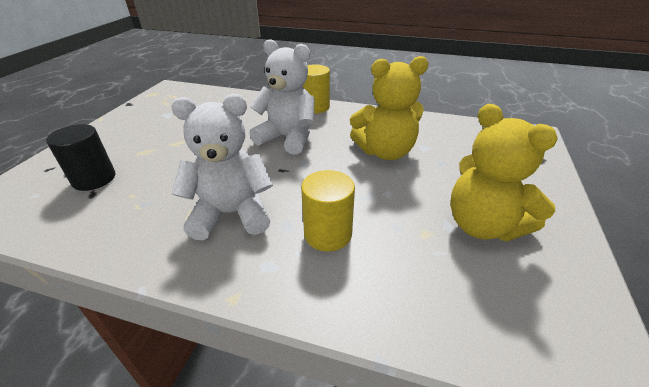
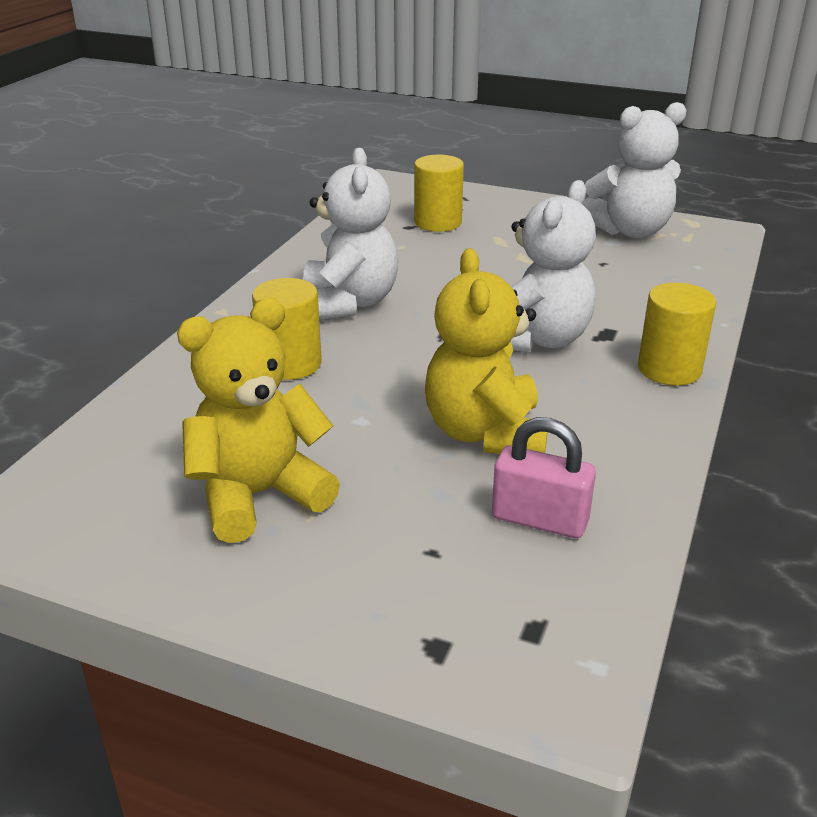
camera: 95 degrees right, 5 degrees down
(94, 179) = (437, 222): black cylinder -> yellow cylinder
(155, 109) = (630, 231): none -> white teddy bear
(444, 138) = (539, 519): none -> pink padlock

